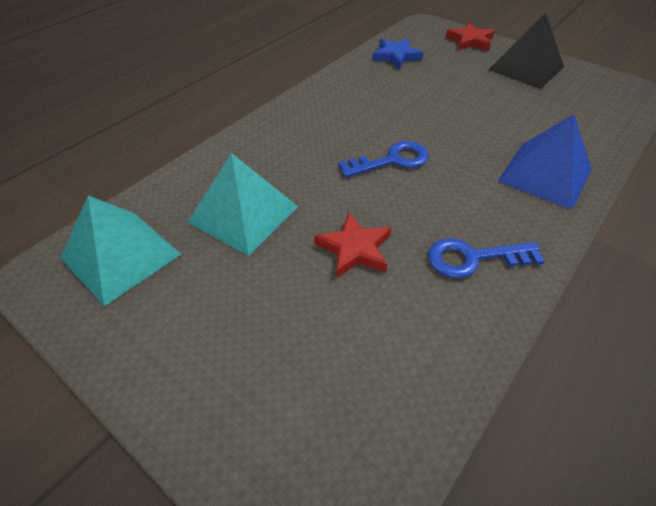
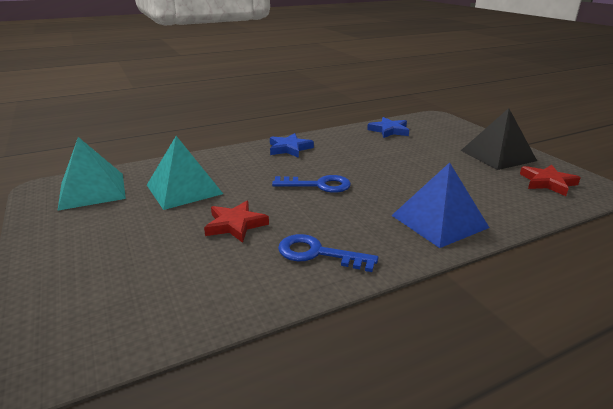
camera: 25 degrees right, 20 degrees down
(311, 112) = (289, 148): none -> blue star
(470, 41) = (464, 131): red star -> red star (547, 182)

